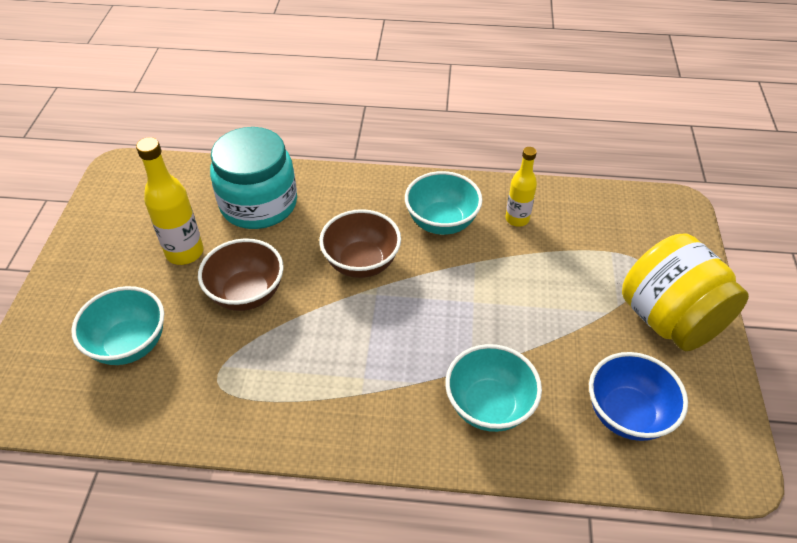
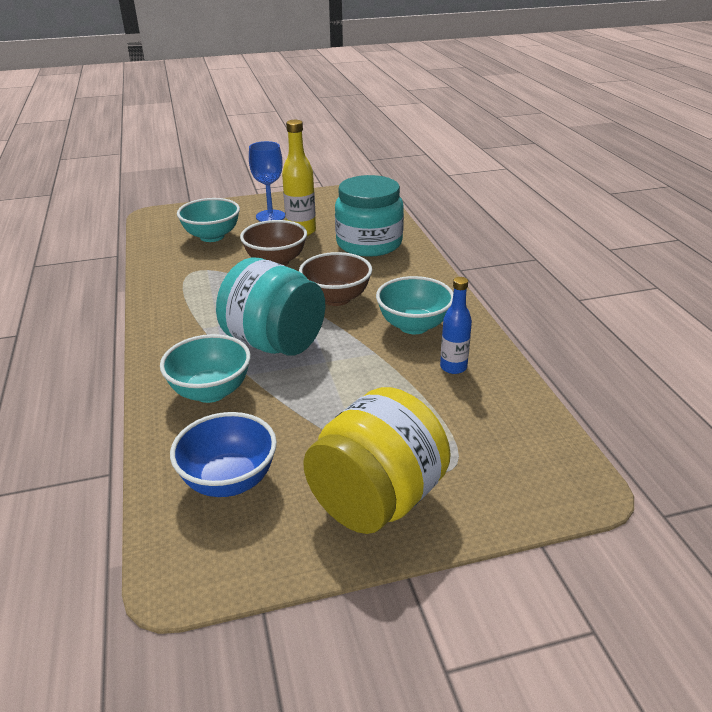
camera: 70 degrees right, 15 degrees down
(118, 271) = (270, 216): none -> blue goblet
(423, 334) = (274, 343): none -> turquoise jar
(517, 219) = (453, 367): yellow bottle -> blue bottle

